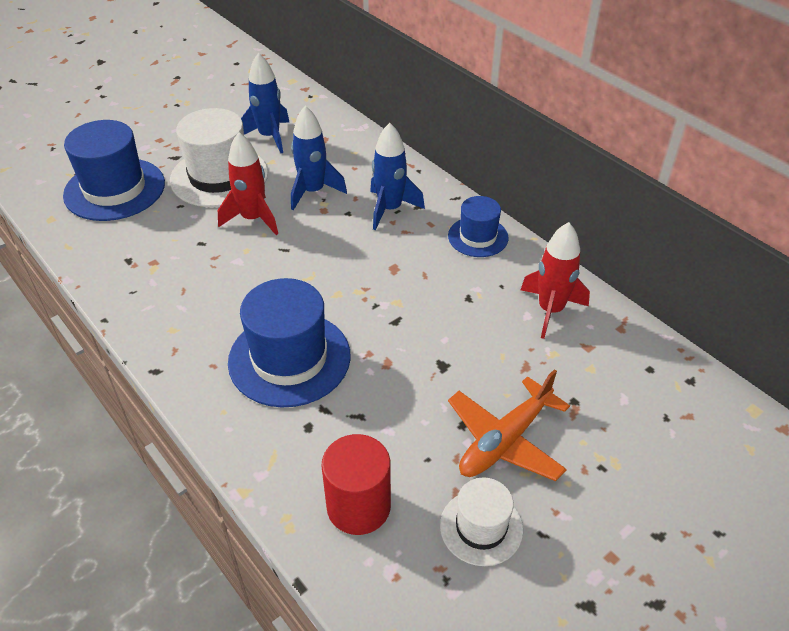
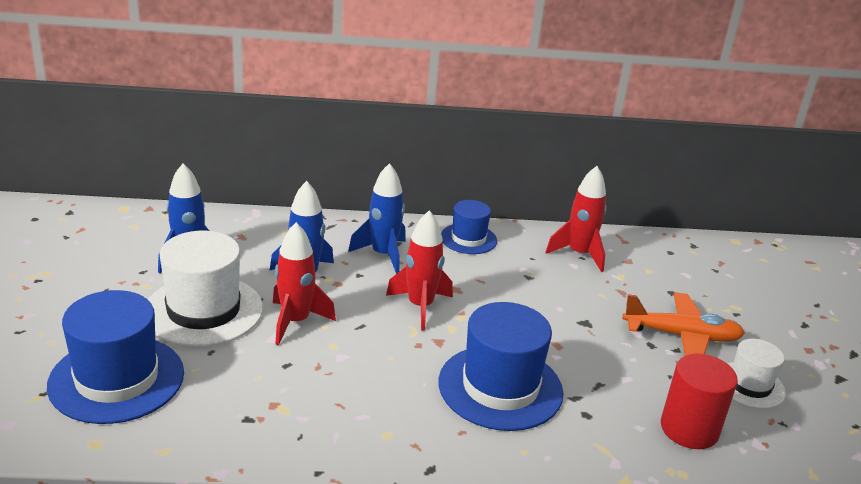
camera: 55 degrees left, 15 degrees down
(345, 263) = (420, 306): none -> red rocket
(505, 441) = (682, 336): orange plane -> orange plane turned 75 degrees counterclockwise

